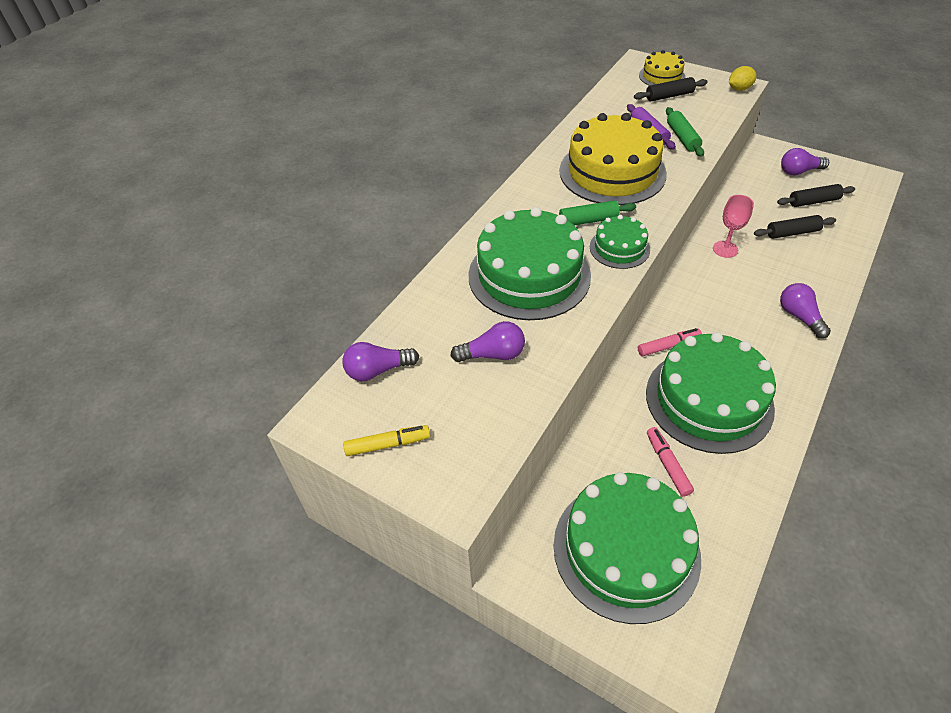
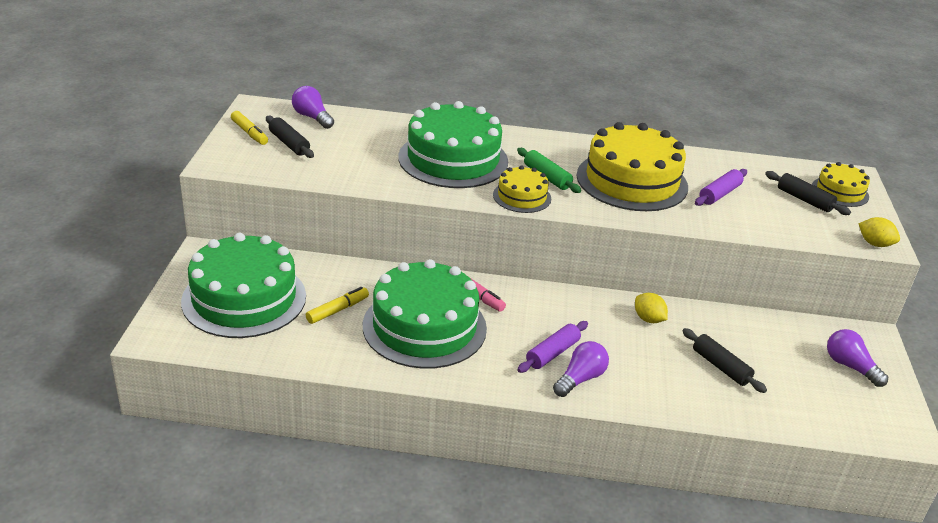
camera: 60 degrees right, 15 degrees down
(493, 354) = (354, 157): purple light bulb -> none
(619, 248) = (522, 197): green cake -> yellow cake
(667, 464) = (338, 310): pink marker -> yellow marker
(682, 138) = (731, 214): green rolling pin -> none
(725, 249) = (648, 319): pink goblet -> yellow lemon
(762, 322) = (552, 353): none -> purple rolling pin
(813, 201) = (798, 381): black rolling pin -> black rolling pin (289, 143)

